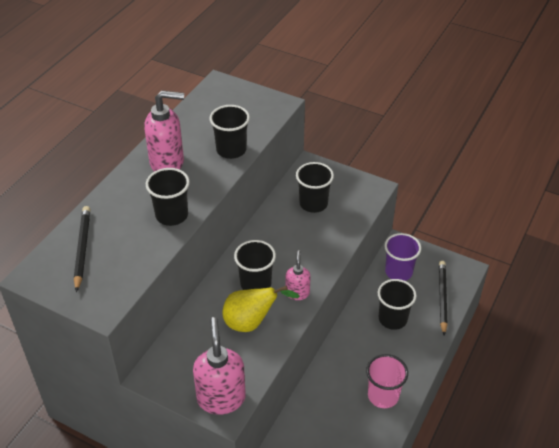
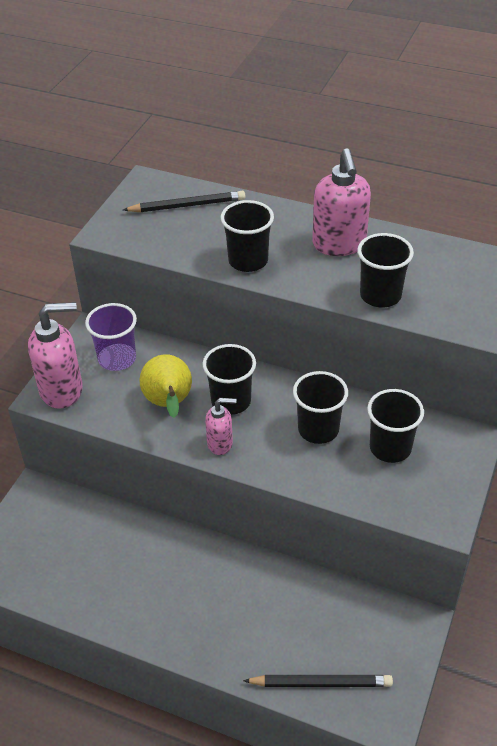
camera: 85 degrees right, 0 degrees up
(383, 396) = (138, 605): pink cup -> none
(392, 319) = (269, 614): black cup -> black cup (318, 429)
(398, 272) = (361, 620): purple cup -> purple cup (117, 359)

